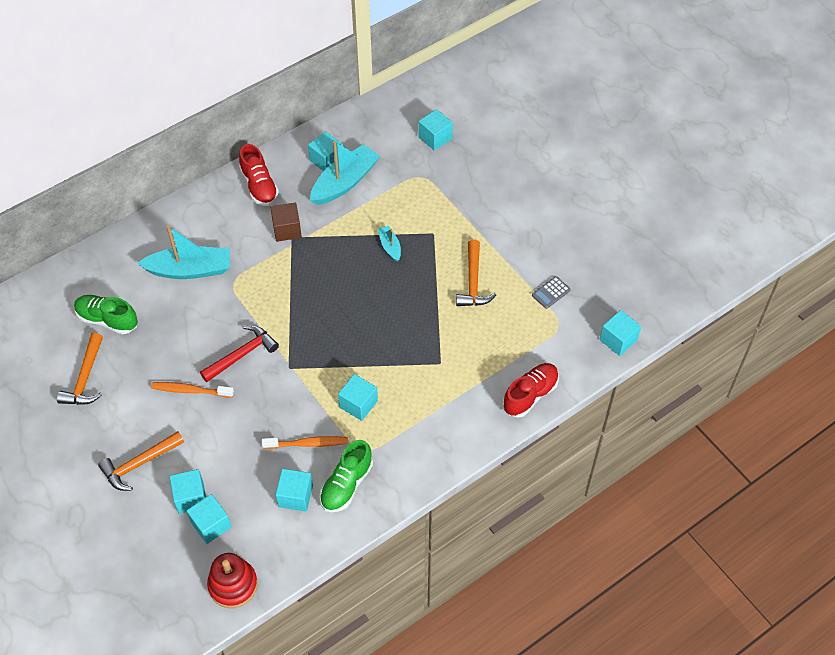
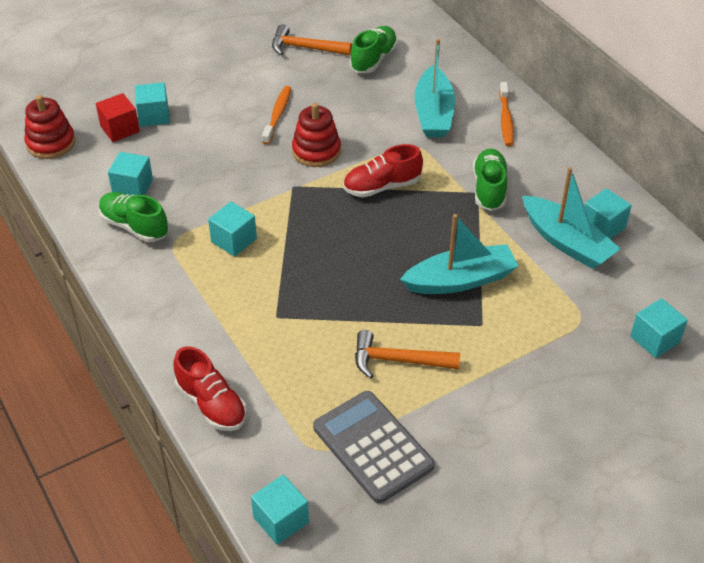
camera: 95 degrees right, 10 degrees down
(139, 464) = (200, 83): orange hammer -> none
(211, 525) = (120, 129): turquoise cube -> red cube
(242, 354) = (316, 151): red hammer -> red stacking toy
(259, 186) = (556, 167): red shoe -> red shoe (382, 186)
(287, 229) = (489, 189): brown cube -> green shoe
(307, 444) = (193, 198): orange toothbrush -> orange toothbrush (505, 119)
(390, 246) = (460, 280): turquoise boat -> turquoise boat, size x2.05
(551, 292) = (373, 447): grey calculator -> grey calculator, size x2.28

